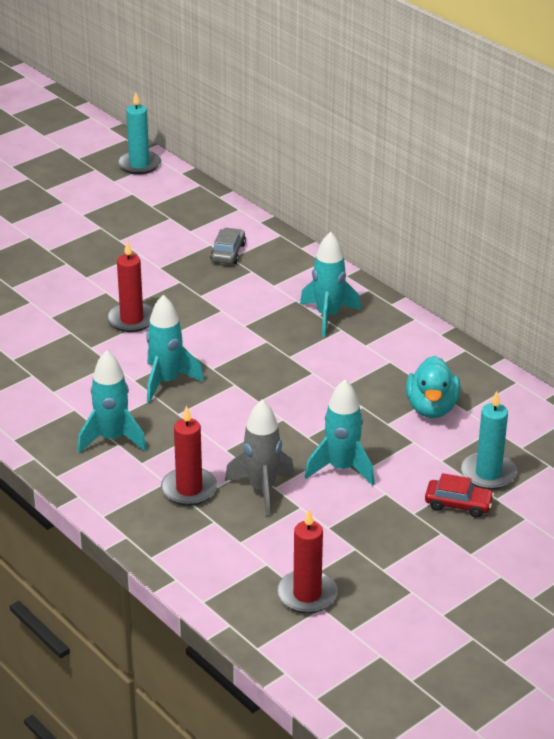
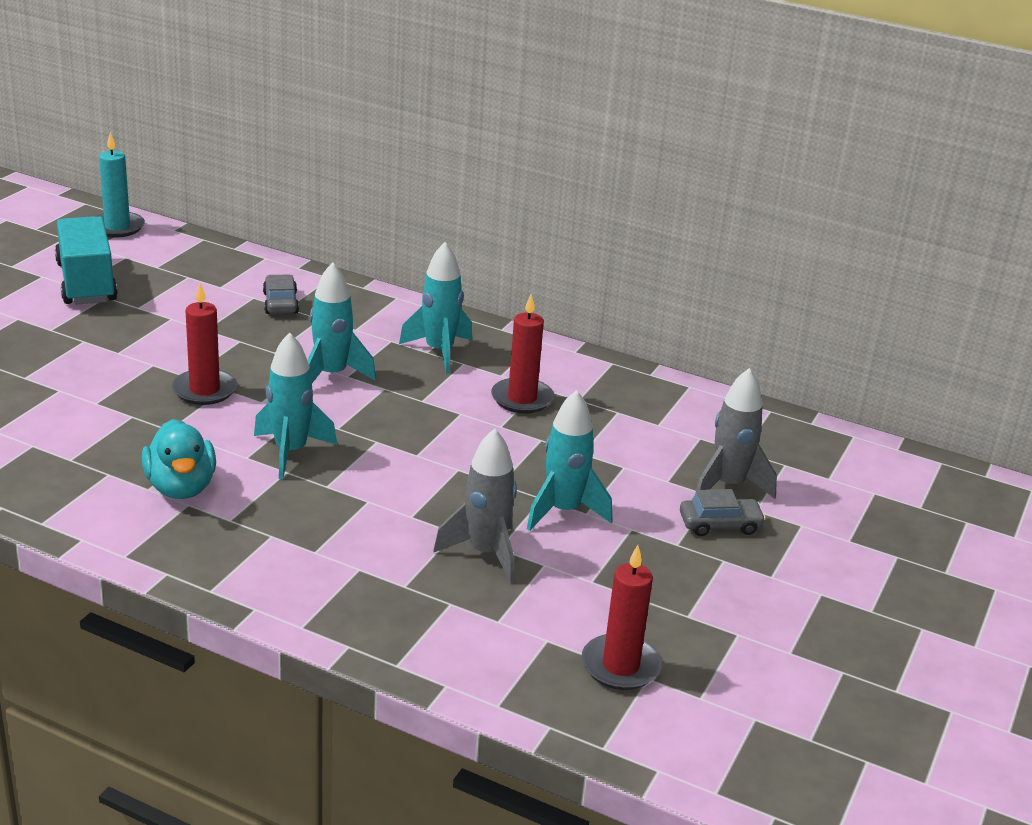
camera: 25 degrees left, 5 degrees down
(92, 213) = (86, 283): none -> turquoise truck
(112, 439) = (260, 530): turquoise rocket -> turquoise rocket (332, 375)
(189, 489) = (395, 571): red candle -> red candle (522, 399)
(431, 408) = (619, 427): turquoise duck -> turquoise duck (181, 487)
(458, 504) = (720, 524): red car -> grey car
(488, 474) = (728, 485): turquoise candle -> grey rocket

